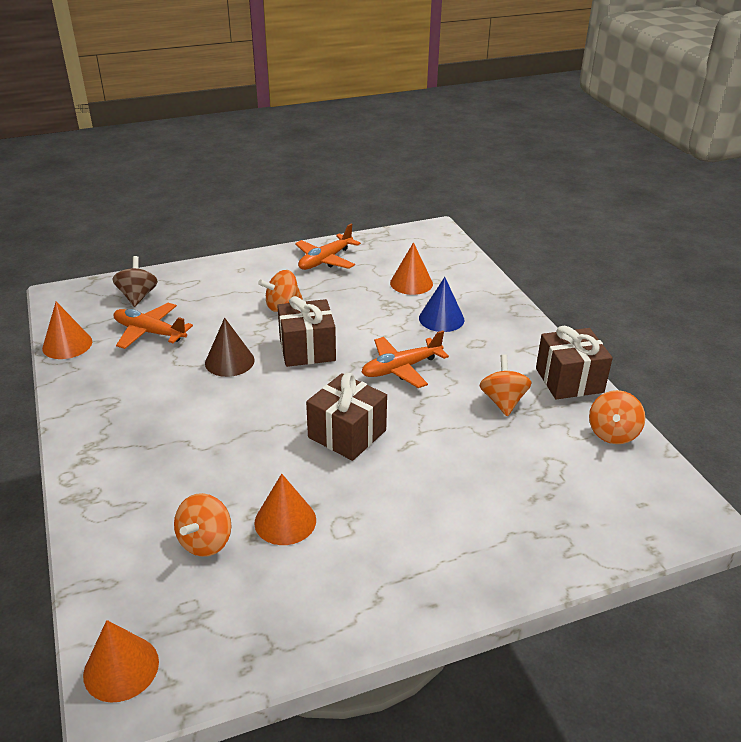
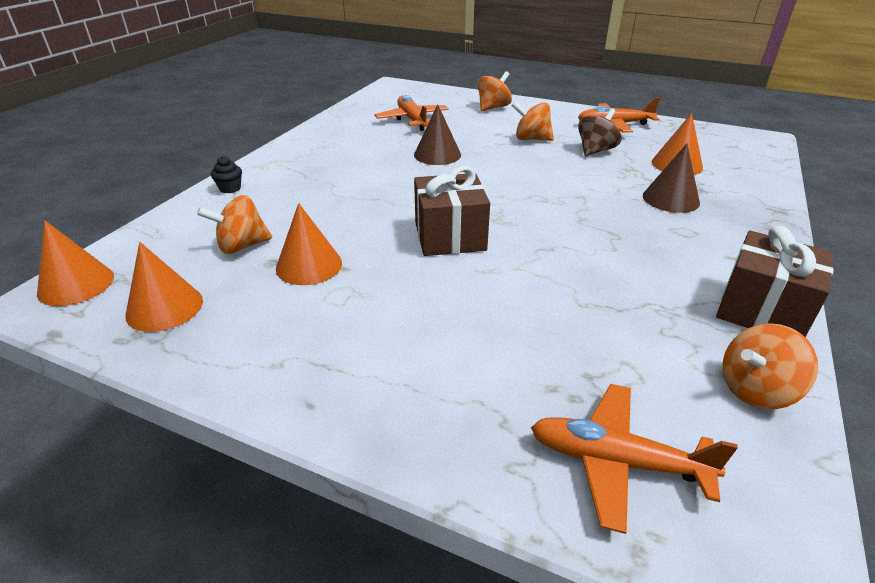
camera: 45 degrees right, 0 degrees up
(67, 344) = (354, 108): orange cone -> orange cone (164, 307)
(95, 500) = (230, 188): none -> black cupcake
(138, 296) = (437, 100): brown spinning top -> brown spinning top (595, 150)
(307, 349) = (507, 171): brown gift -> none
(401, 368) = (571, 216): orange plane -> orange plane (616, 461)
(441, 319) = (670, 199): blue cone -> brown cone
(503, 401) = (644, 288): orange spinning top -> orange spinning top (493, 107)

